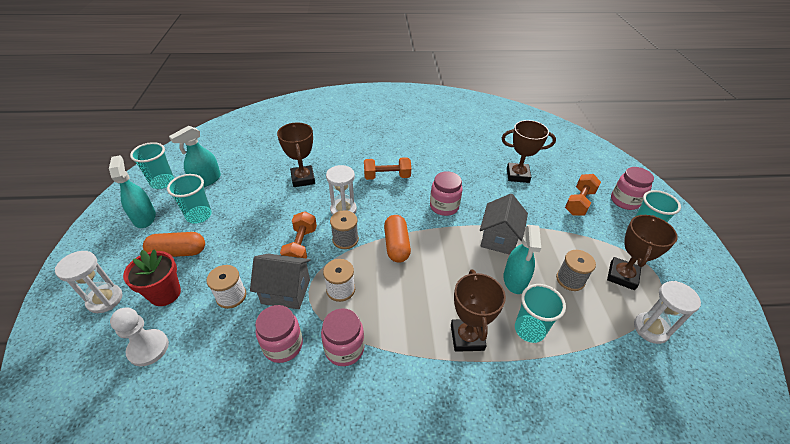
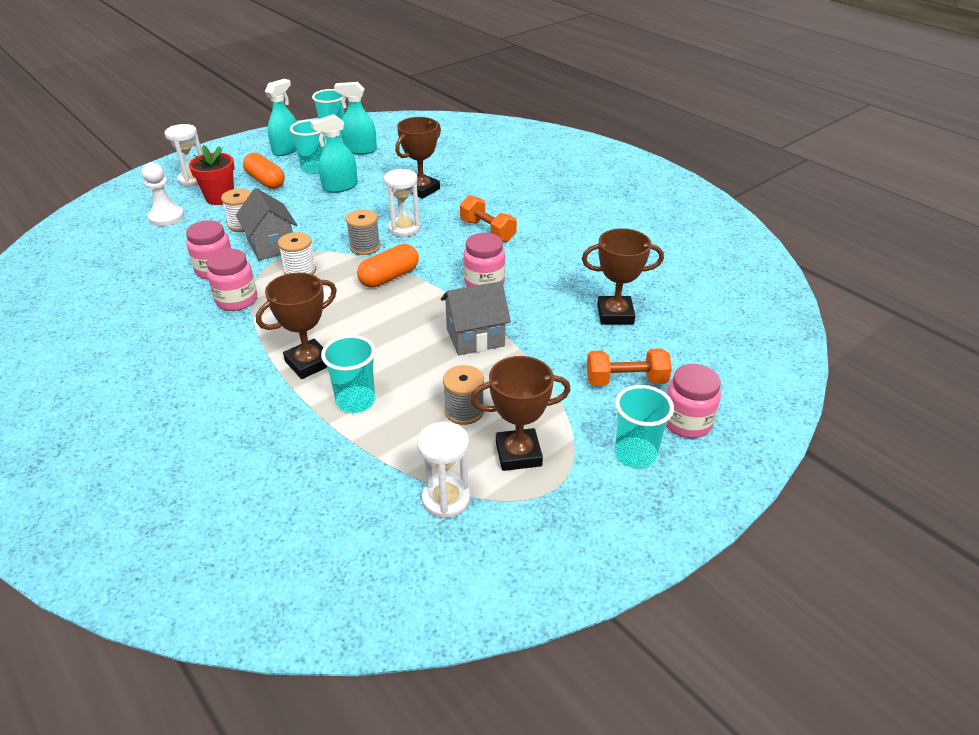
camera: 55 degrees right, 5 degrees down
(301, 246) = (331, 229): orange dumbbell -> none
(515, 280) = (420, 369): turquoise spray bottle -> turquoise spray bottle (340, 187)
(517, 175) = (615, 314): brown trophy -> brown trophy turned 60 degrees counterclockwise

